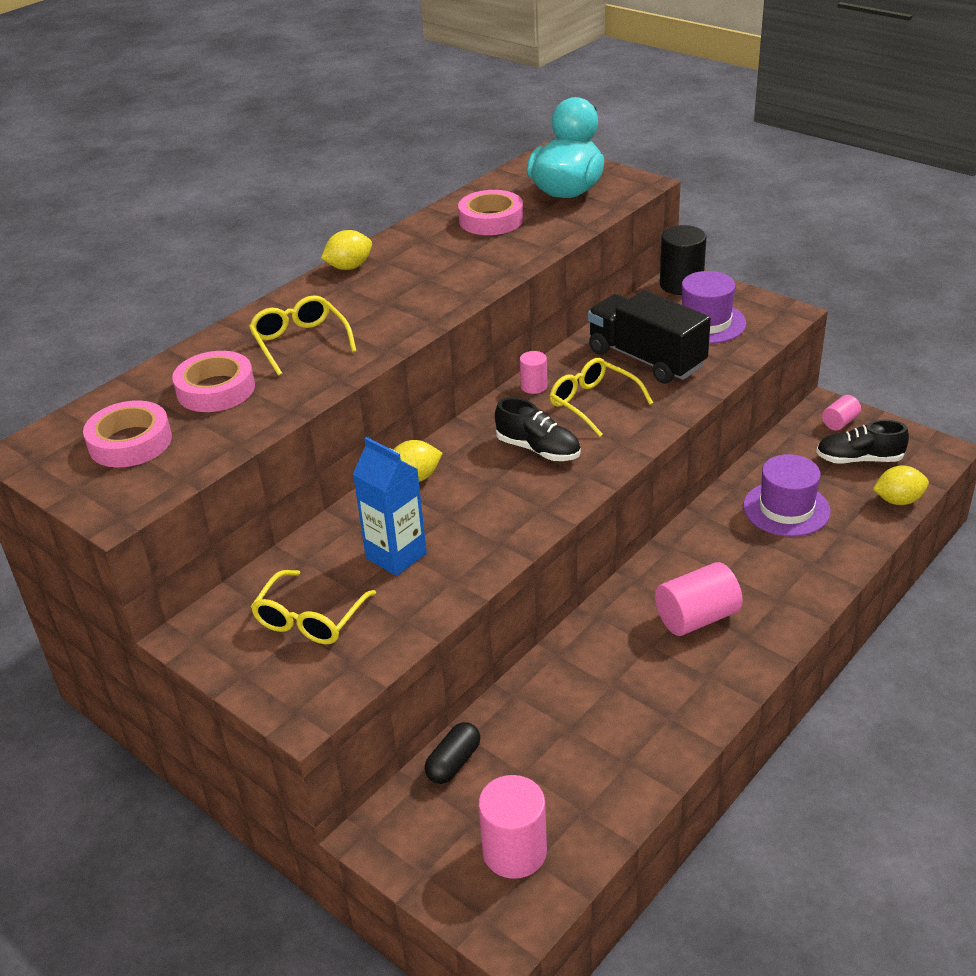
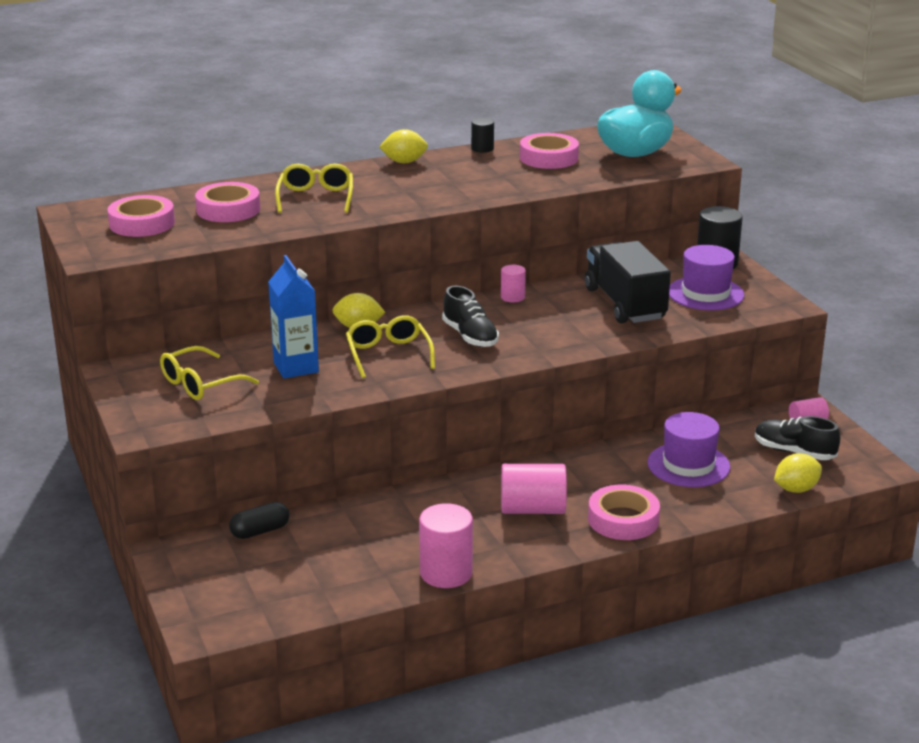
camera: 25 degrees right, 10 degrees down
(413, 227) = (482, 148): none -> black cylinder
(514, 851) = (251, 593): pink cylinder -> pink cylinder (446, 573)
(593, 403) = (547, 320): yellow glasses -> yellow glasses (388, 354)
(787, 596) = (623, 520): none -> pink tape
(898, 500) = (796, 489): yellow lemon -> yellow lemon turned 45 degrees counterclockwise

